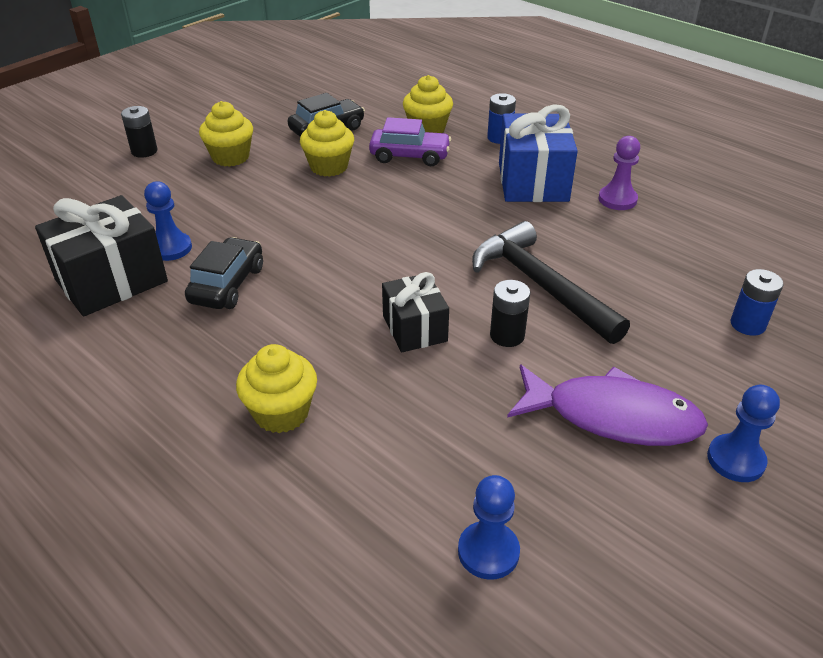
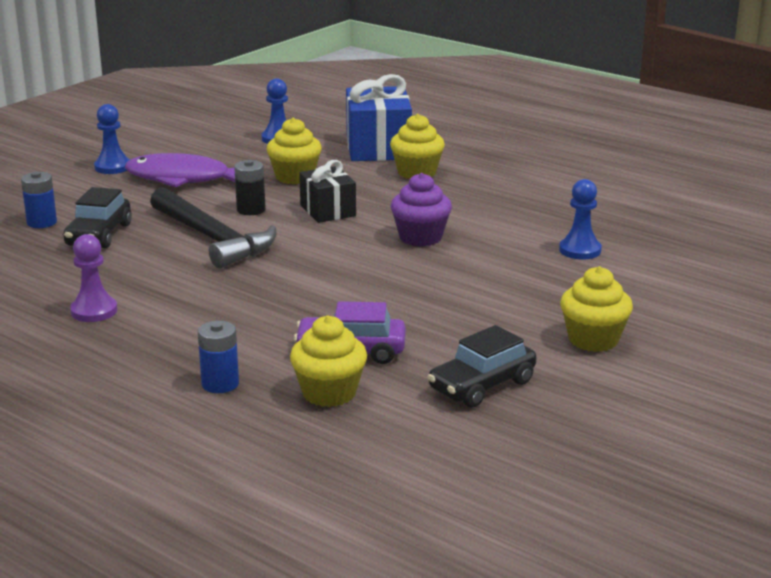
camera: 175 degrees right, 15 degrees down
(111, 281) = (611, 227): black gift -> none
(144, 151) = (717, 342): black battery -> none
(227, 285) = (503, 228): black car -> black car (99, 235)
(320, 275) = (420, 237): none -> purple cupcake
(329, 167) = (455, 333): yellow cupcake -> yellow cupcake (295, 177)
(533, 182) = (190, 326): blue gift -> blue gift (378, 148)

